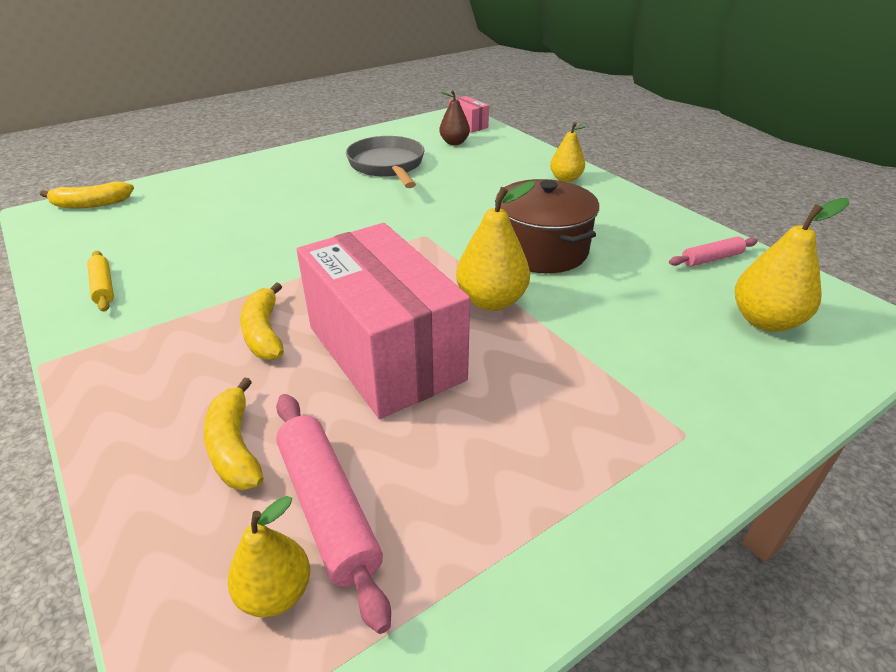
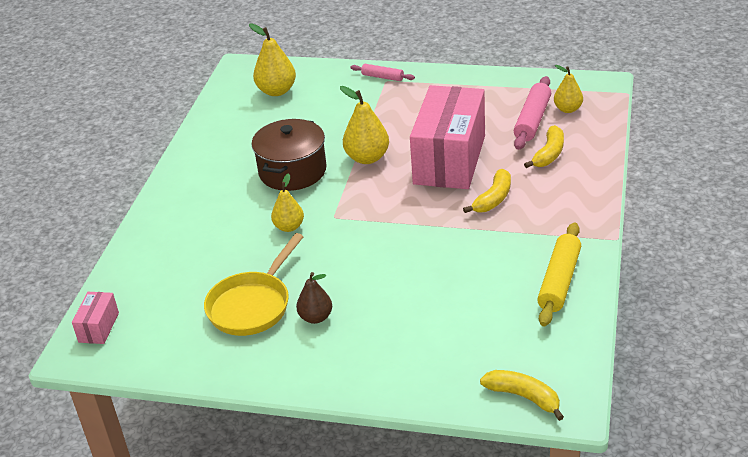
camera: 130 degrees left, 0 degrees up
(103, 287) = (559, 281): yellow rolling pin -> yellow rolling pin, size x1.72
(387, 166) = (252, 305): grey pan -> yellow pan
(454, 142) = (156, 306): brown pear -> brown pear (316, 317)
(565, 179) = (171, 213): yellow pear -> yellow pear (289, 227)
(711, 259) = (229, 122): pink rolling pin -> pink rolling pin (382, 77)

